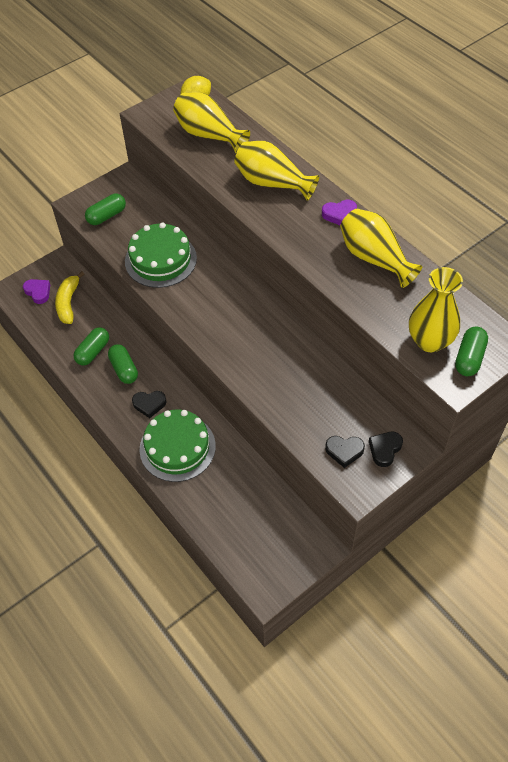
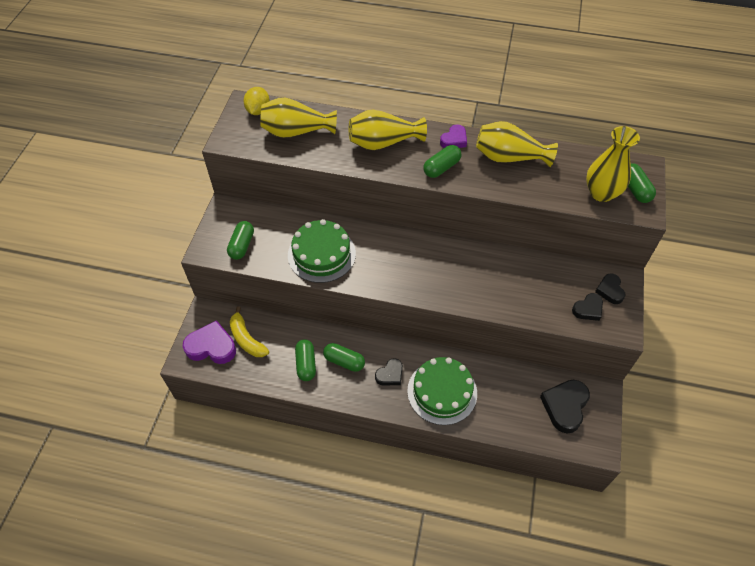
camera: 40 degrees left, 0 degrees up
(38, 292) = (211, 346): purple heart -> purple heart, size x1.68
(271, 535) = (565, 406): none -> black heart
(300, 233) = (441, 168): none -> green capsule

